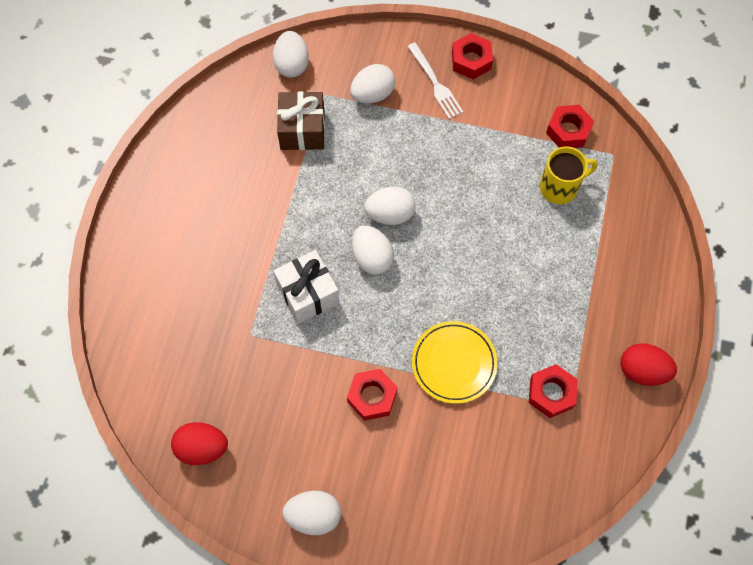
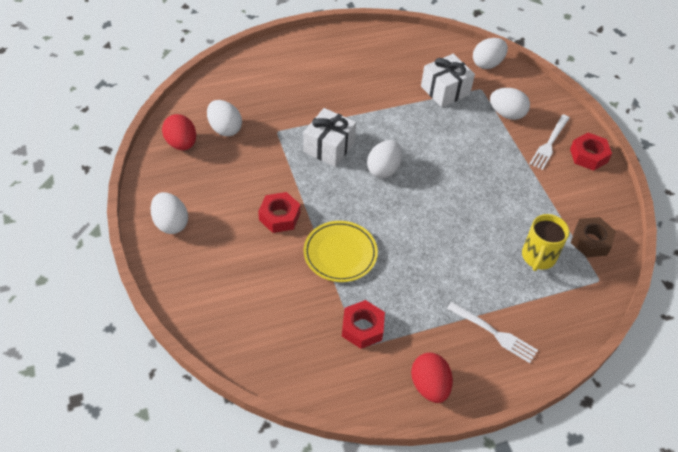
camera: 55 degrees right, 15 degrees down
(302, 130) = (445, 90): brown gift -> white gift
(390, 214) = (425, 164): white egg -> white egg (225, 128)
(560, 187) = (538, 257): yellow mug -> yellow mug turned 75 degrees clockwise
(568, 131) = (590, 241): red nut -> brown nut
(619, 280) = (494, 333): none -> white fork

